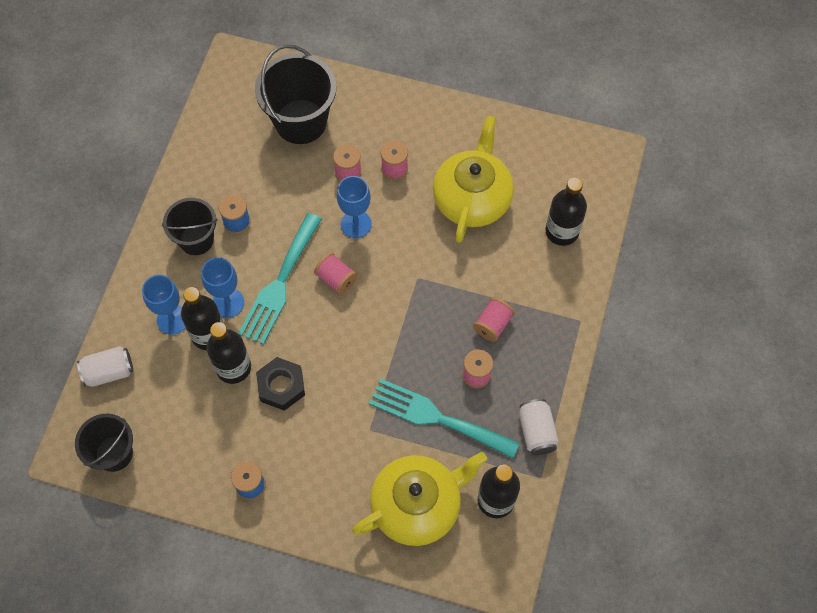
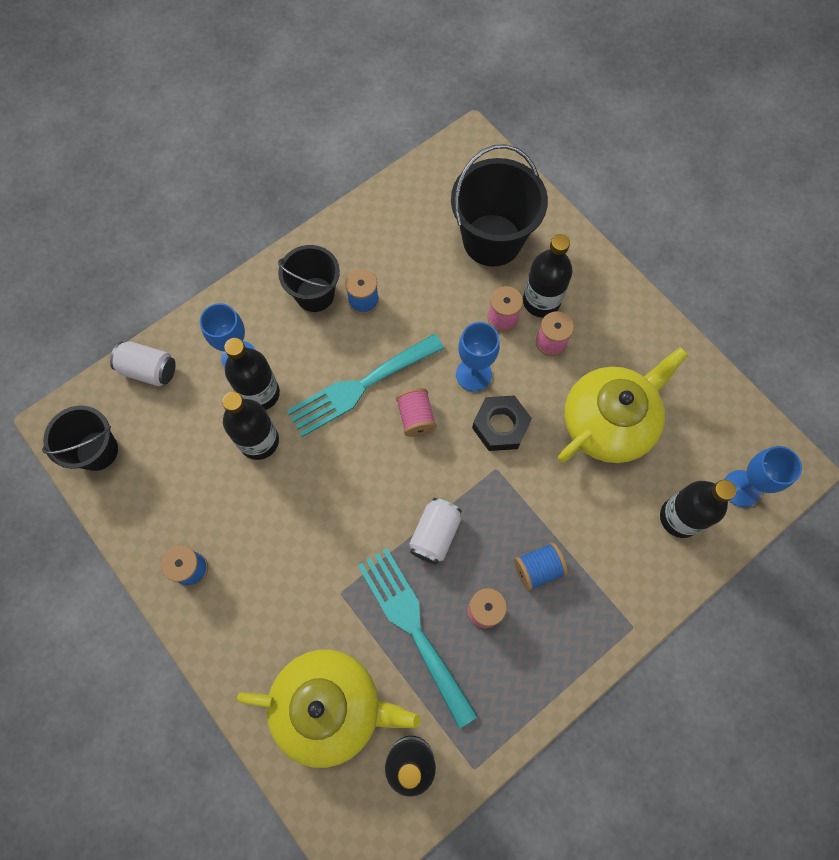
camera: 35 degrees right, 5 degrees up
(228, 303) = (300, 374): blue goblet -> blue goblet (741, 488)
(281, 386) = (289, 490): black nut -> black nut (500, 426)
(367, 144) = (541, 301): none -> black bottle
(492, 324) = (538, 568): pink spool -> blue spool
(536, 431) = (504, 716): white can -> white can (435, 534)

